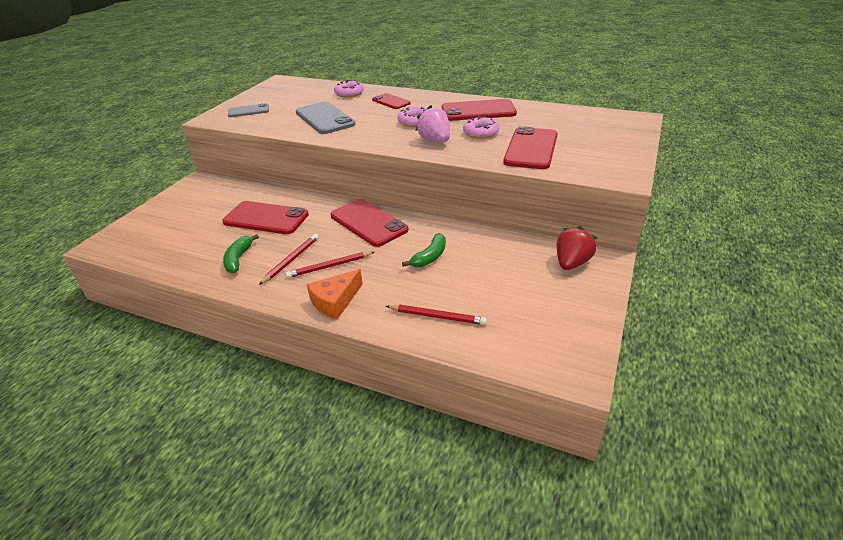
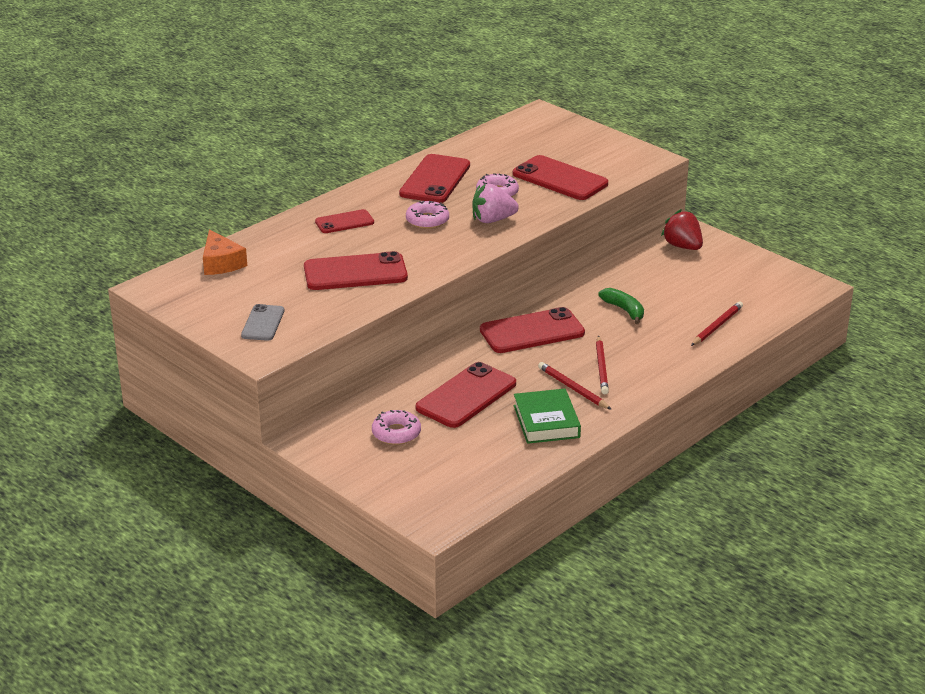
camera: 70 degrees left, 5 degrees down
(238, 259) = (546, 421): green banana -> green book
(325, 118) = (355, 272): grey phone -> red phone
(335, 301) = (663, 372): orange cheese -> orange cheese (221, 263)
(349, 93) = (278, 244): pink donut -> pink donut (396, 433)

